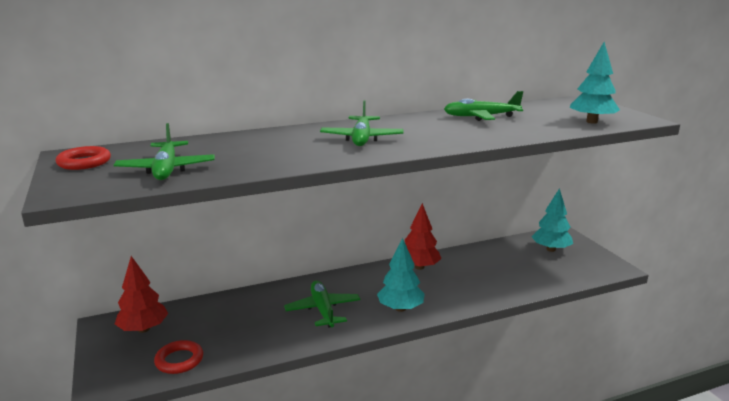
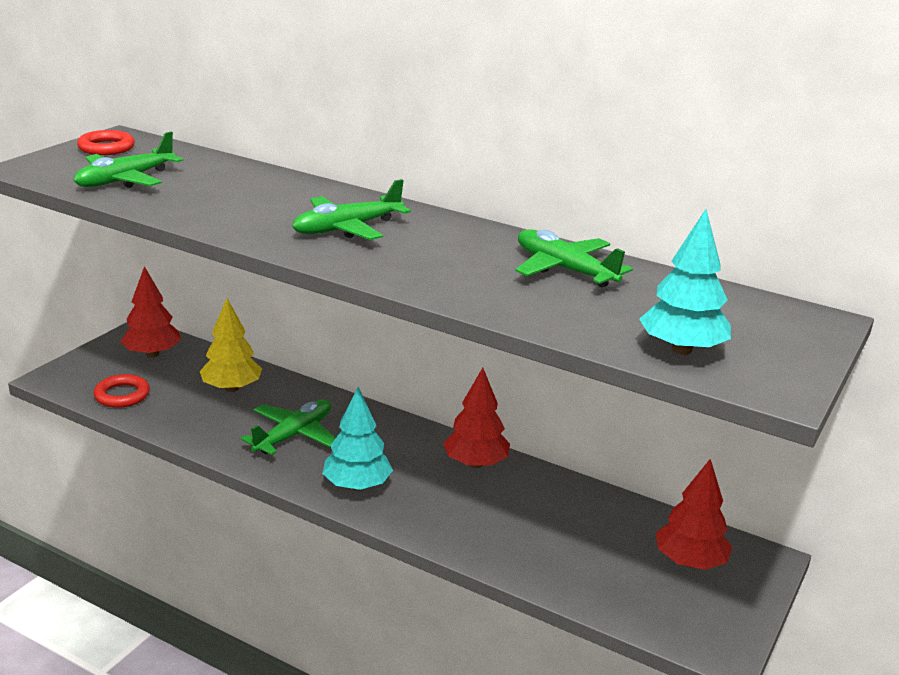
camera: 50 degrees right, 5 degrees up
(237, 313) = (231, 388): none -> yellow tree
(551, 249) = (690, 562): turquoise tree -> red tree

